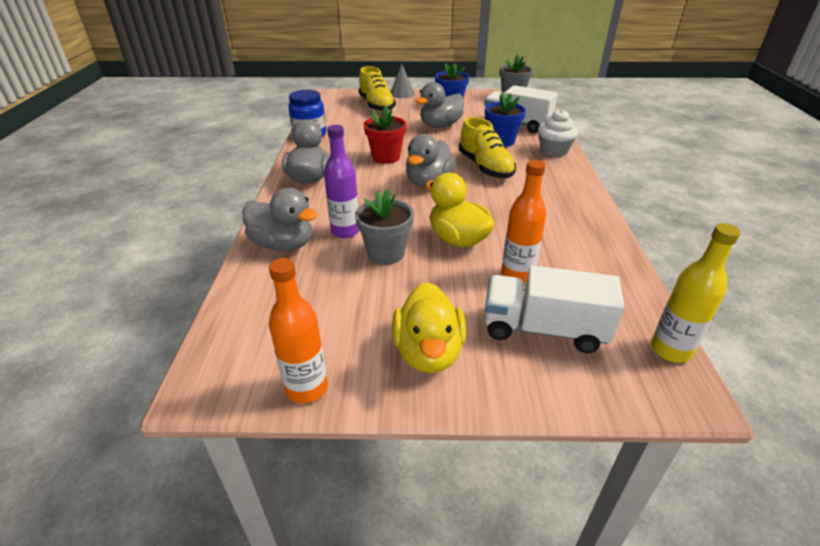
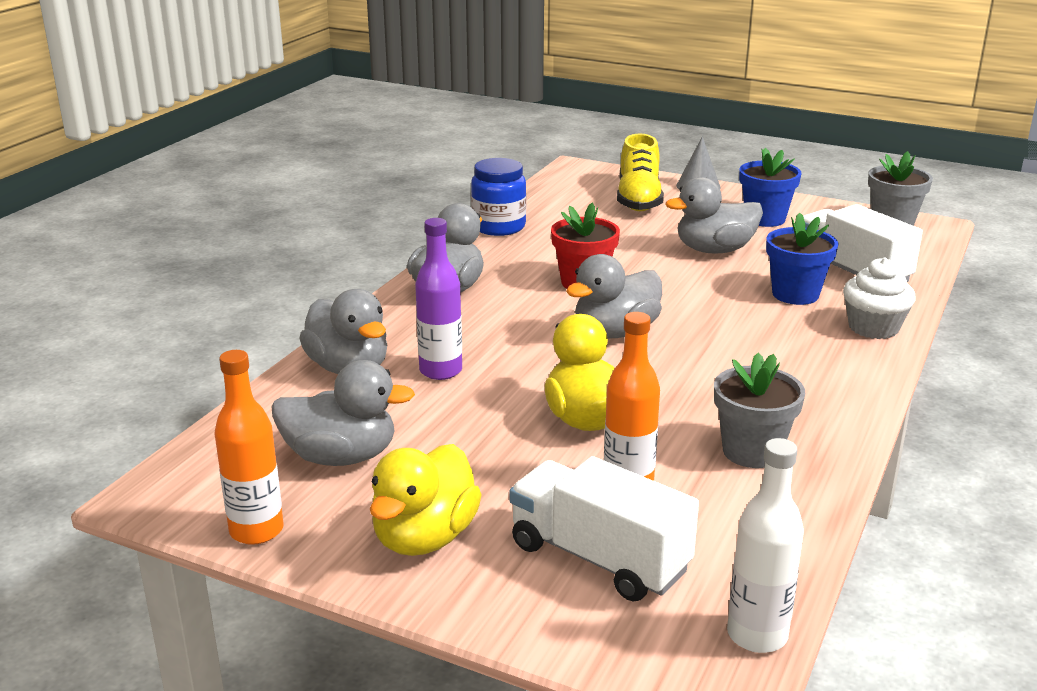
camera: 25 degrees right, 10 degrees down
(326, 310) = (341, 457): none -> grey duck
(386, 253) = (471, 411): grey flower pot -> grey flower pot (752, 451)
(485, 167) = (726, 329): yellow shoe -> none
(670, 350) = (757, 635): yellow bottle -> white bottle

